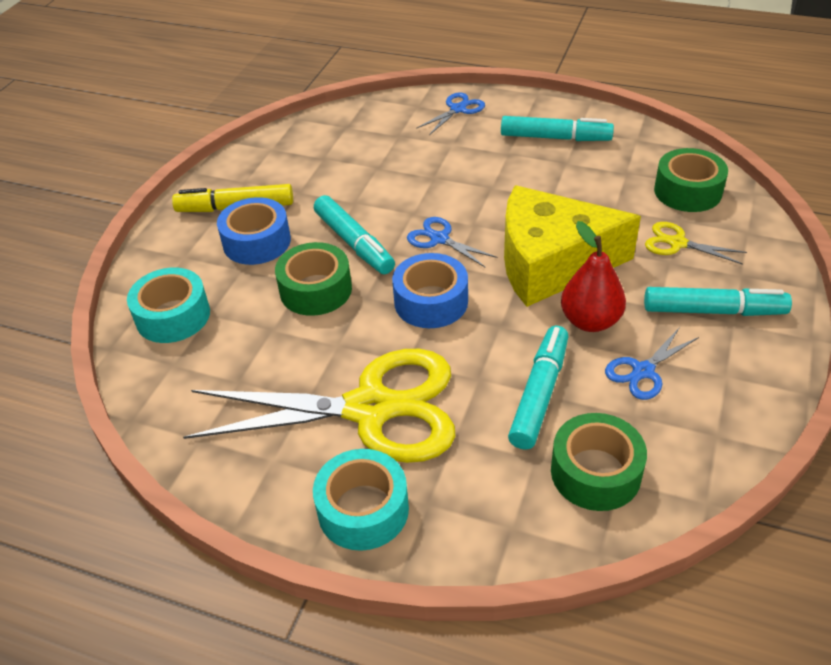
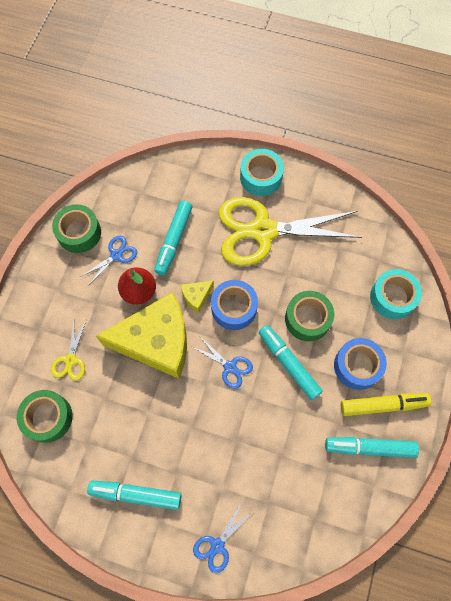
camera: 175 degrees right, 25 degrees up
(492, 315) = (196, 296): none -> yellow cheese
(595, 472) = (151, 196): green tape -> green tape (79, 233)
(677, 243) = (70, 360): yellow scissors -> yellow scissors turned 75 degrees clockwise
(713, 311) = (65, 299): turquoise marker -> turquoise marker (369, 447)

